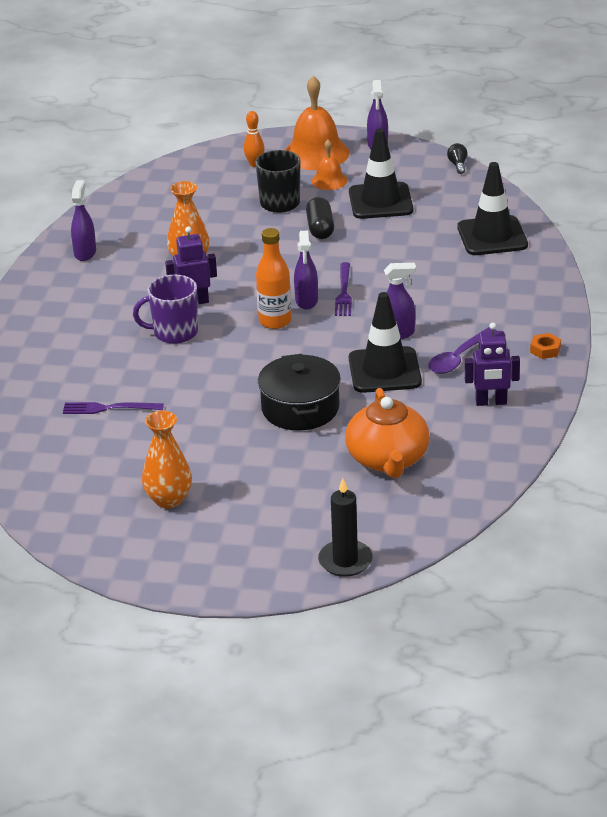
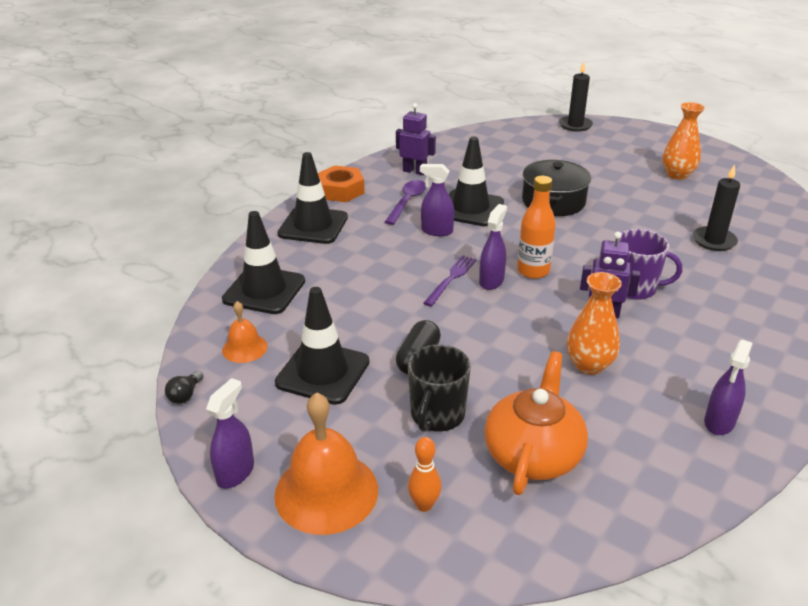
camera: 155 degrees left, 0 degrees up
(108, 408) = (714, 241): purple fork -> black candle
(329, 180) = (351, 429): orange bell -> orange bell (244, 348)
(388, 459) = (513, 160): orange teapot -> orange teapot (533, 453)
(458, 358) = (407, 202): purple spoon -> purple spoon turned 45 degrees counterclockwise
(523, 302) = (313, 226): none -> black traffic cone
(545, 350) = (340, 190): orange nut -> orange nut, size x1.91

